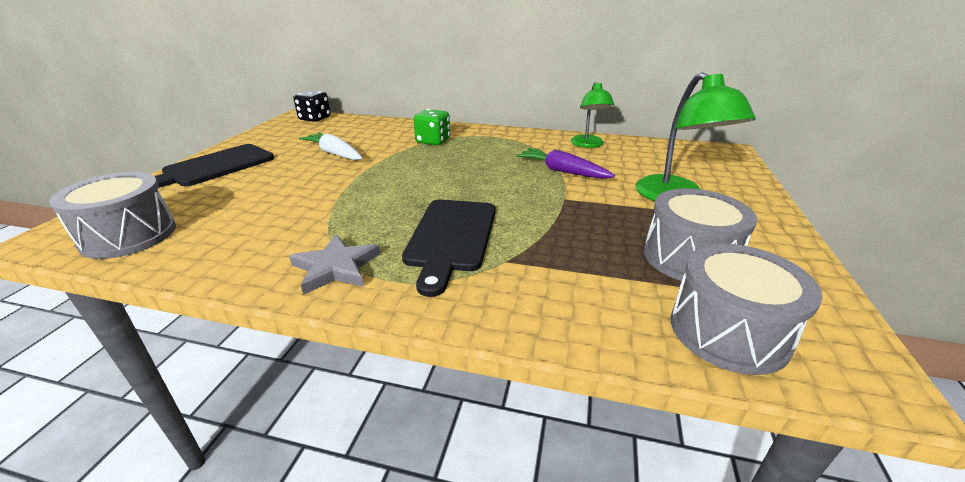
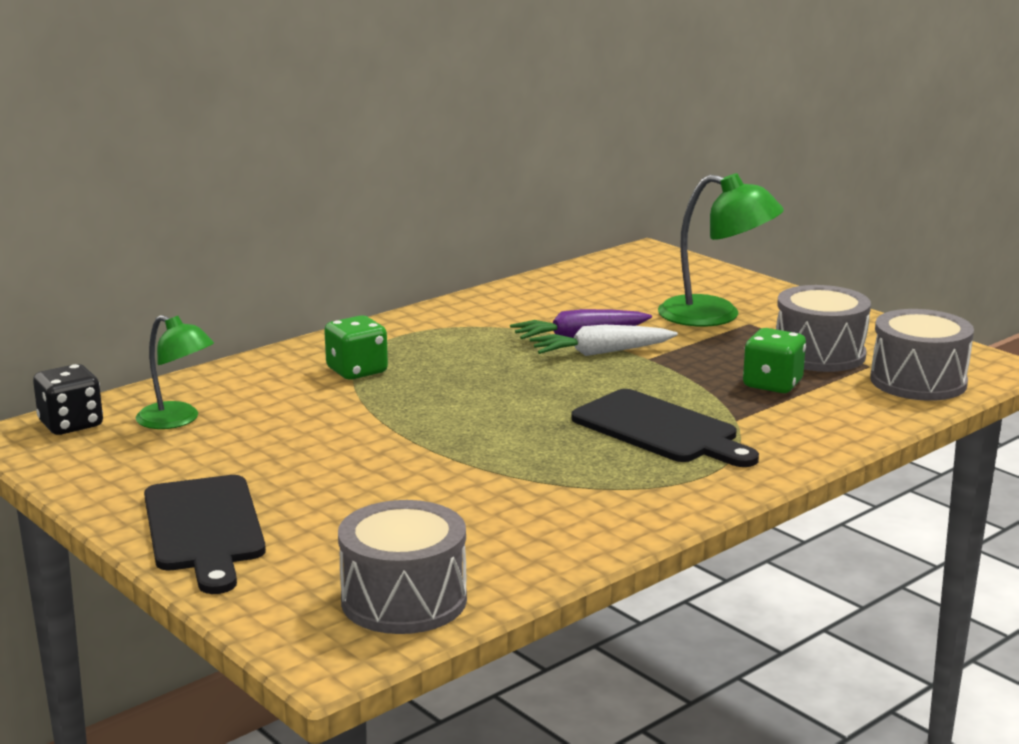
camera: 55 degrees left, 10 degrees down
(334, 153) = (294, 439): white carrot -> white carrot (601, 353)
(336, 267) = (651, 493): grey star -> none
(588, 145) = (524, 299): green lamp -> green lamp (177, 420)
(594, 256) = (772, 384): none -> green dice

